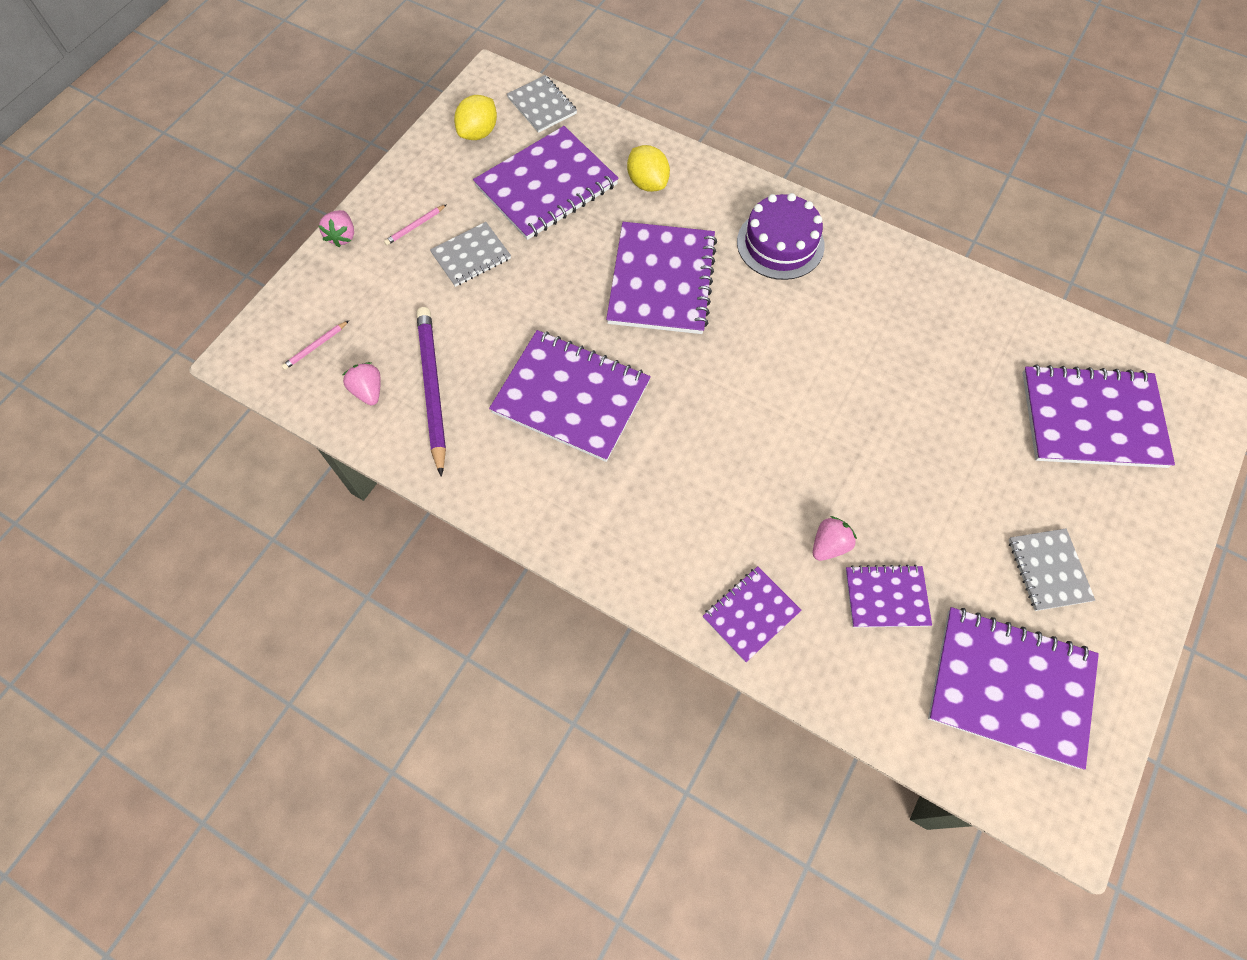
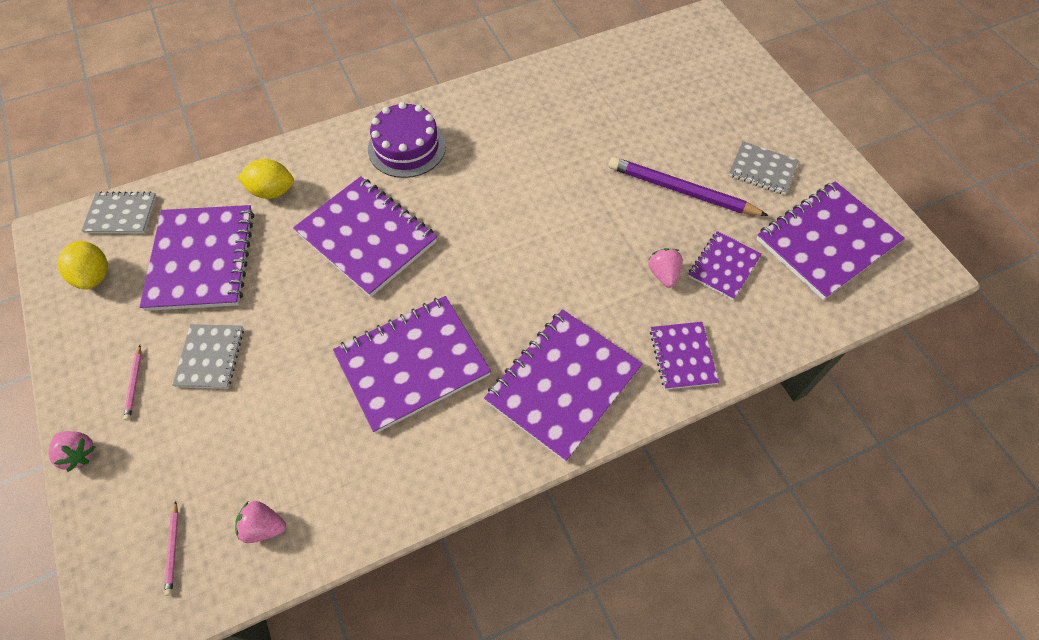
camera: 55 degrees left, 5 degrees down
(433, 388) = (310, 468): purple pencil -> purple pencil (681, 190)
(1092, 419) = (678, 80): purple notebook -> purple notebook (563, 384)

